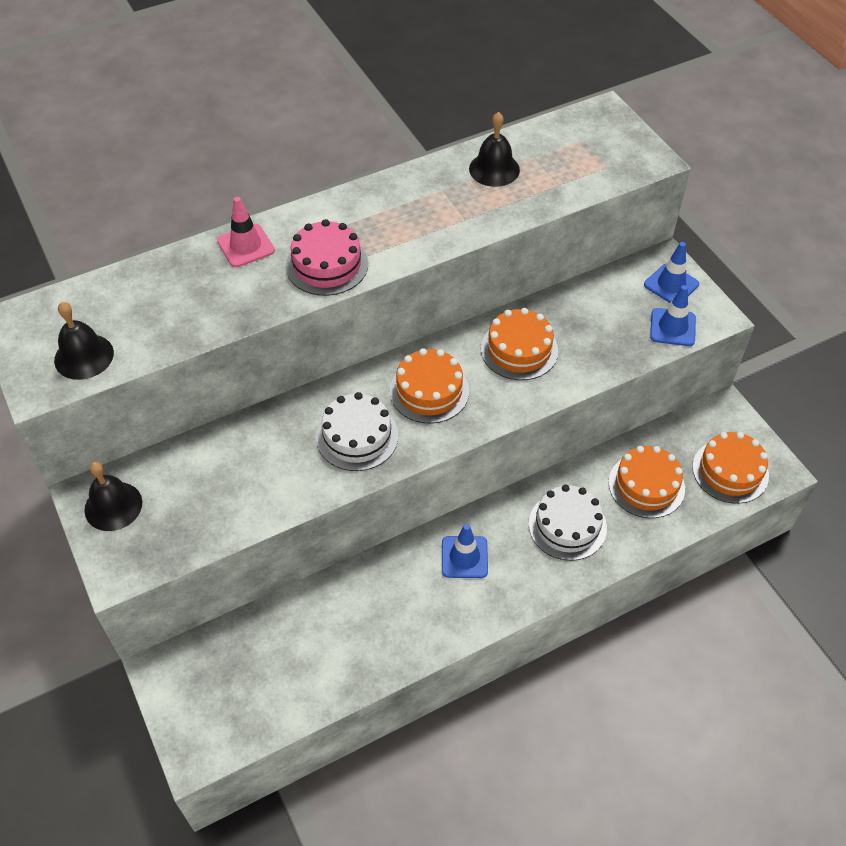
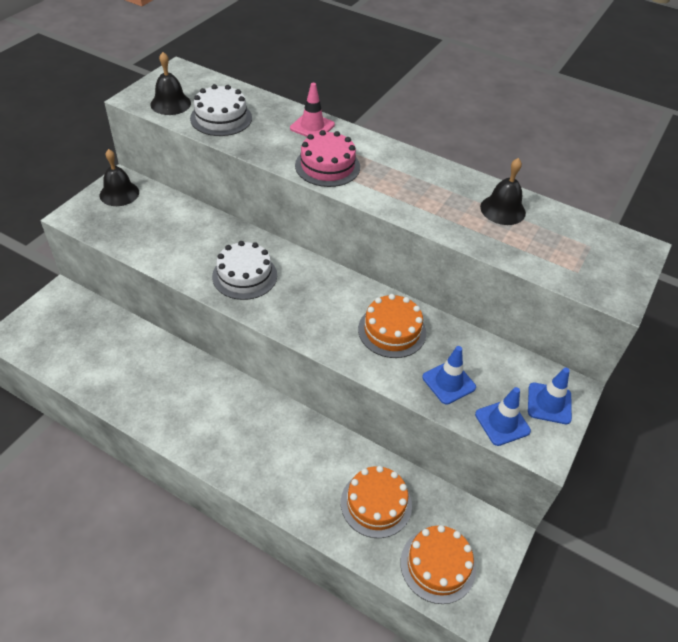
camera: 55 degrees right, 5 degrees down
(429, 391) = (312, 296): orange cake -> none
(464, 557) = (230, 409): blue traffic cone -> blue traffic cone (448, 382)
(567, 526) = (299, 463): white cake -> white cake (221, 118)

